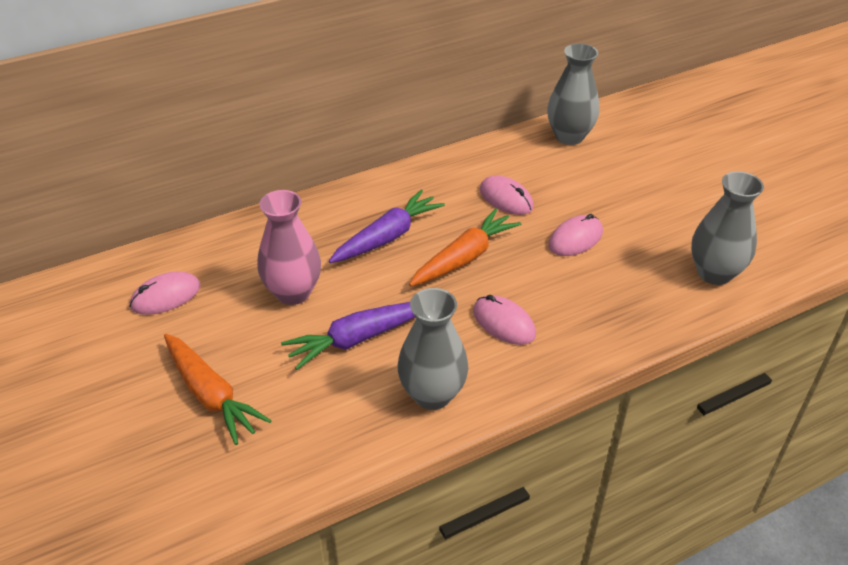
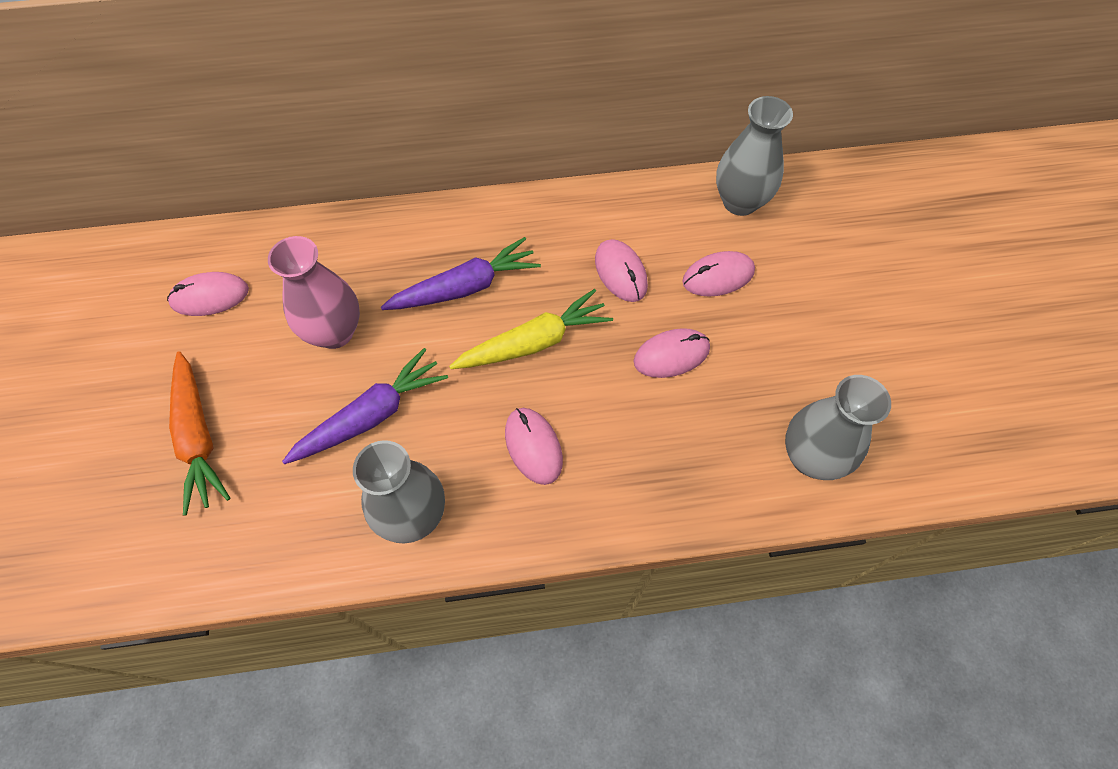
camera: 20 degrees right, 20 degrees up
(358, 339) = (371, 415): purple carrot -> purple carrot turned 150 degrees clockwise
(464, 257) = (534, 342): orange carrot -> yellow carrot
(580, 184) = (718, 276): none -> pink mouse

